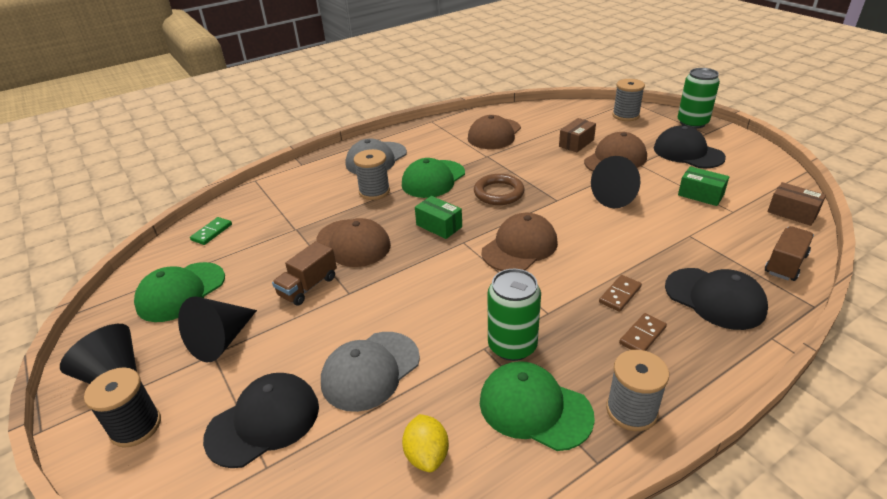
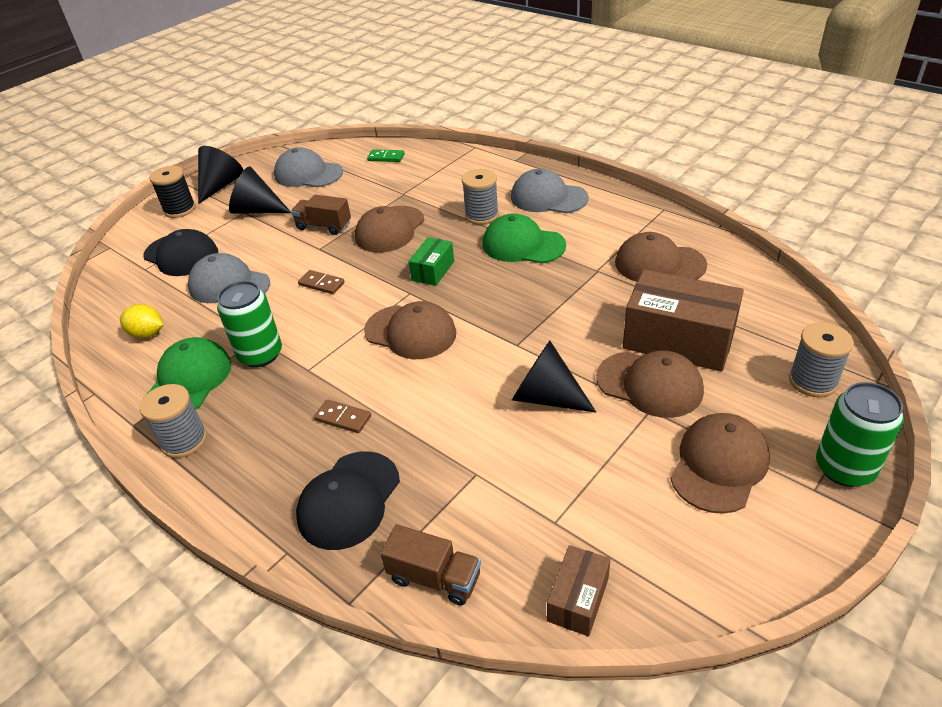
camera: 75 degrees right, 5 degrees up
(181, 292) = (308, 174): green cap -> grey cap
(427, 455) = (147, 334): yellow lemon -> yellow lemon turned 45 degrees clockwise
(498, 193) = (513, 296): brown ring -> none
(576, 143) = (678, 340): brown box -> brown box, size x1.97
(642, 335) = (281, 441): brown domino -> brown domino (321, 284)
(688, 153) = (719, 465): black cap -> brown cap
(700, 195) = (587, 483): green box -> none

